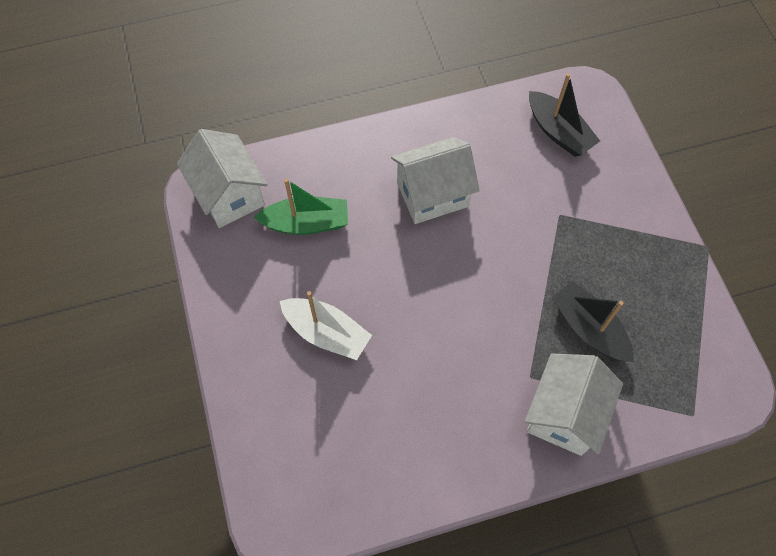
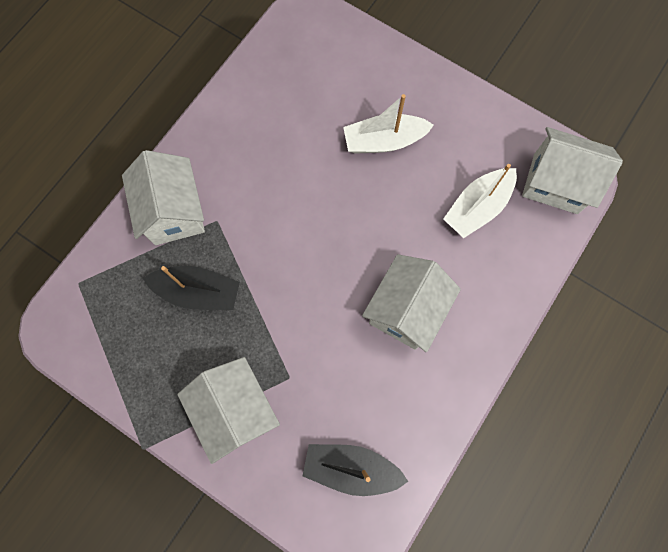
camera: 140 degrees right, 10 degrees up
(306, 223) = (477, 207): green boat -> white boat
(617, 222) = (236, 410): none -> white house

